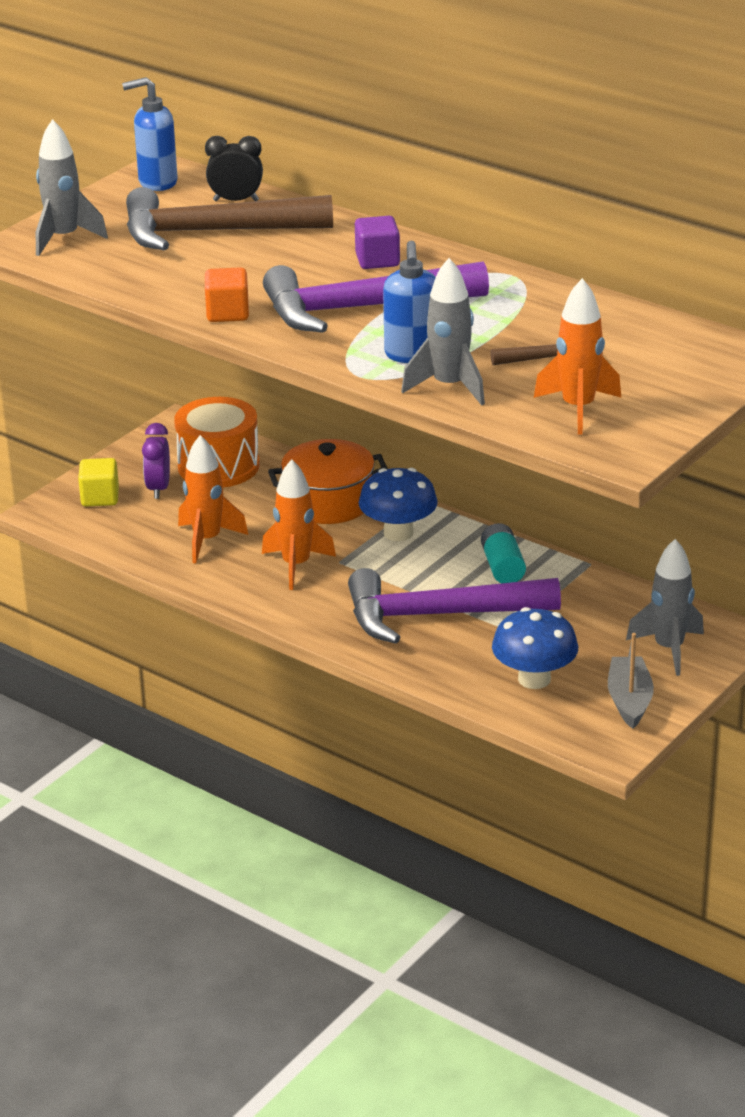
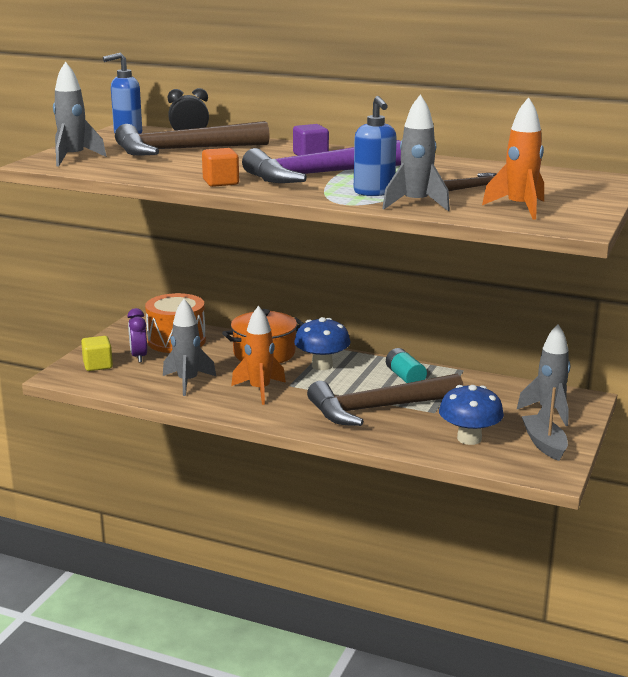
camera: 15 degrees left, 10 degrees down
(207, 540) = (187, 382): orange rocket -> grey rocket
(438, 616) = (377, 409): purple hammer -> brown hammer

